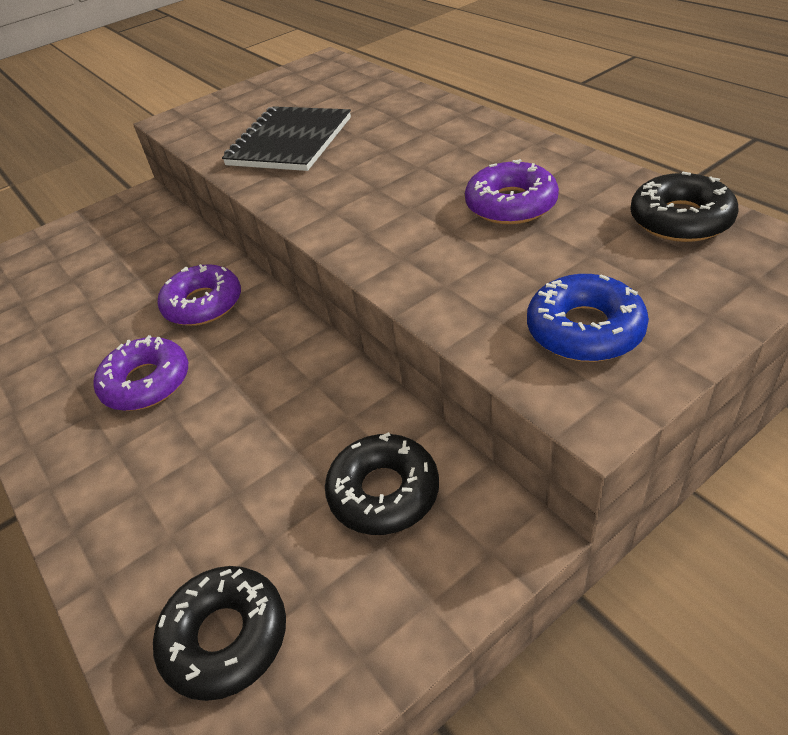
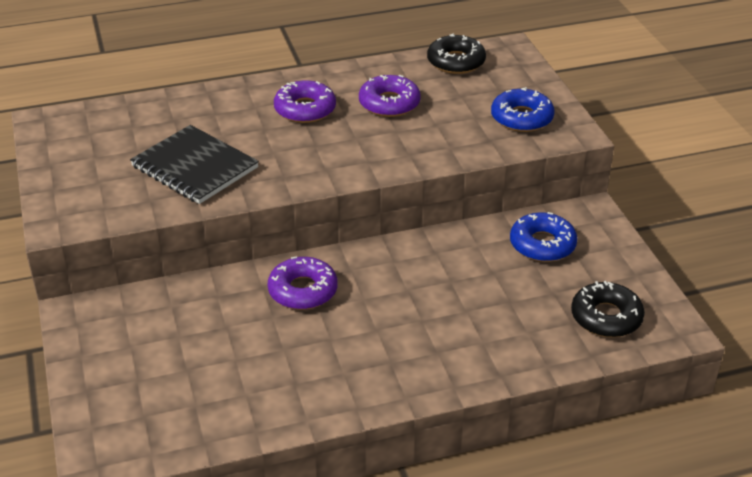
camera: 75 degrees left, 5 degrees down
(146, 382) = (377, 330): purple donut -> purple donut (305, 109)
(383, 492) = (542, 244): black donut -> blue donut

